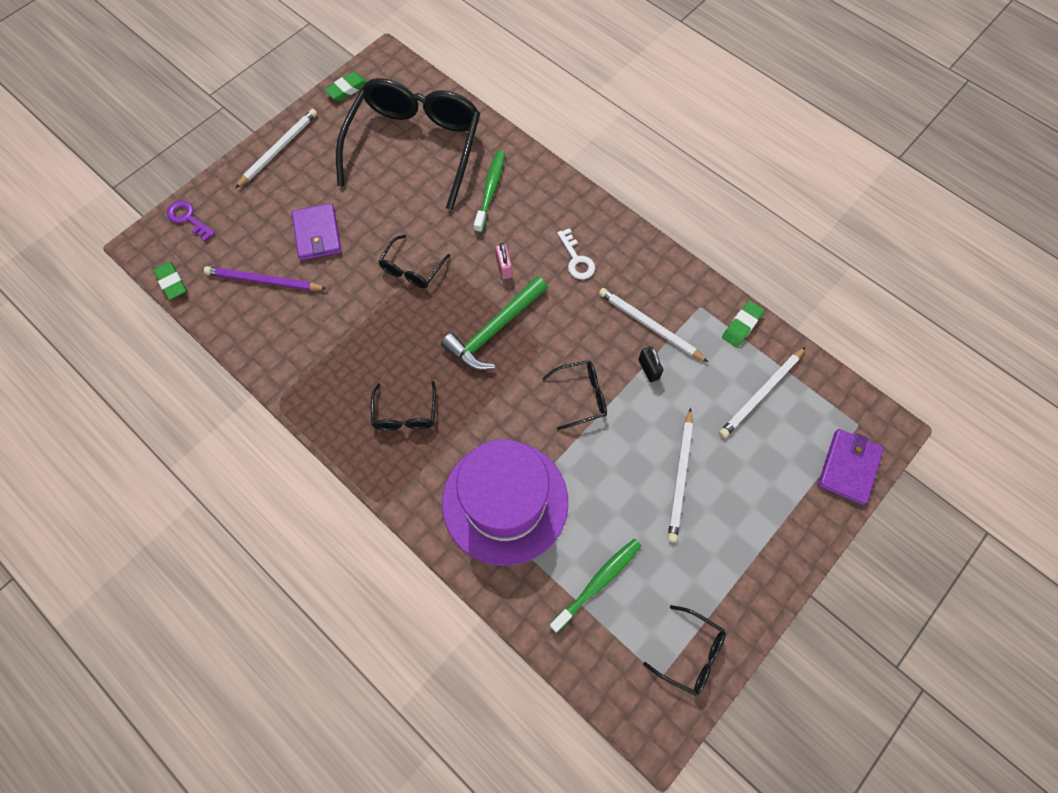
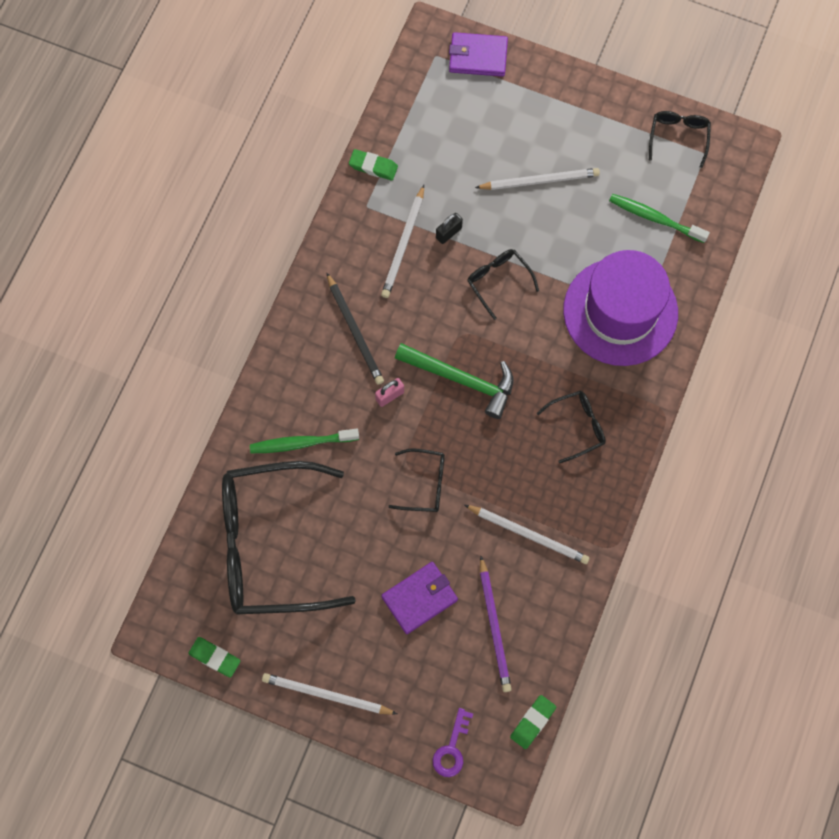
camera: 110 degrees left, 5 degrees up
(576, 259) = (355, 331): white key -> black pencil
(761, 394) = (436, 136): white pencil -> white pencil (528, 534)

